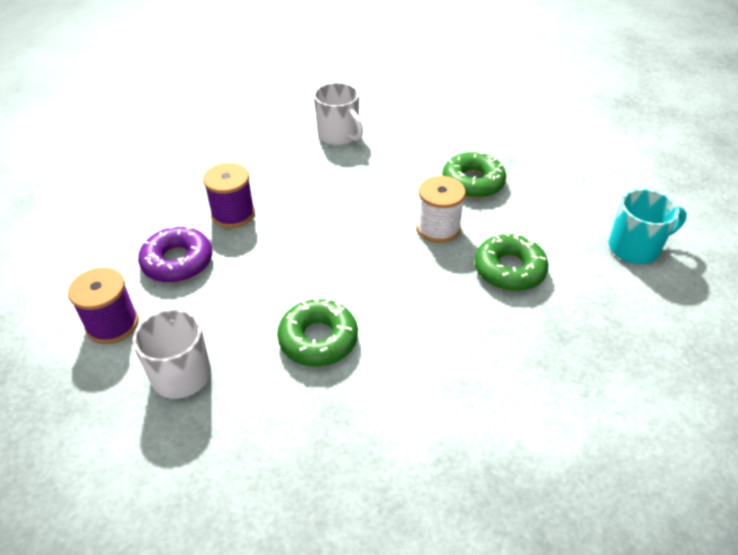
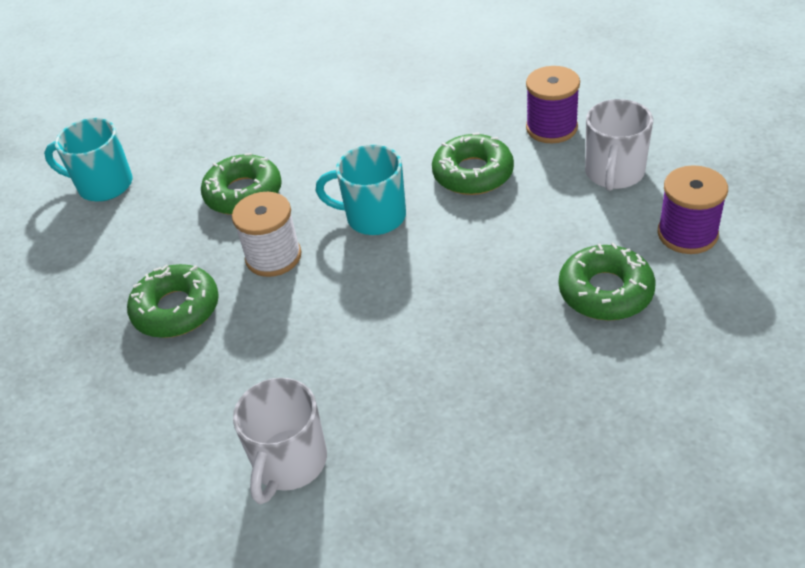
camera: 150 degrees left, 0 degrees up
(177, 262) = (605, 291): purple donut -> green donut
(233, 214) = (516, 346): purple spool -> purple spool (551, 128)
(339, 135) = (289, 463): white mug -> white mug turned 150 degrees counterclockwise
(383, 276) = (374, 217): none -> turquoise mug

